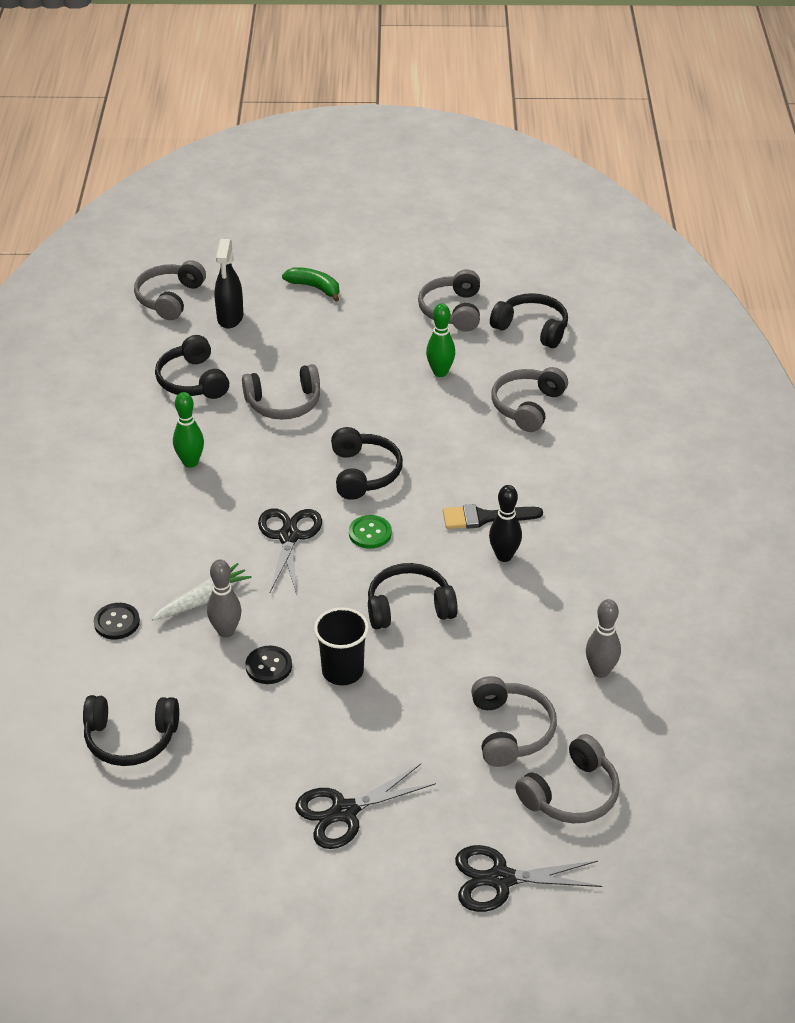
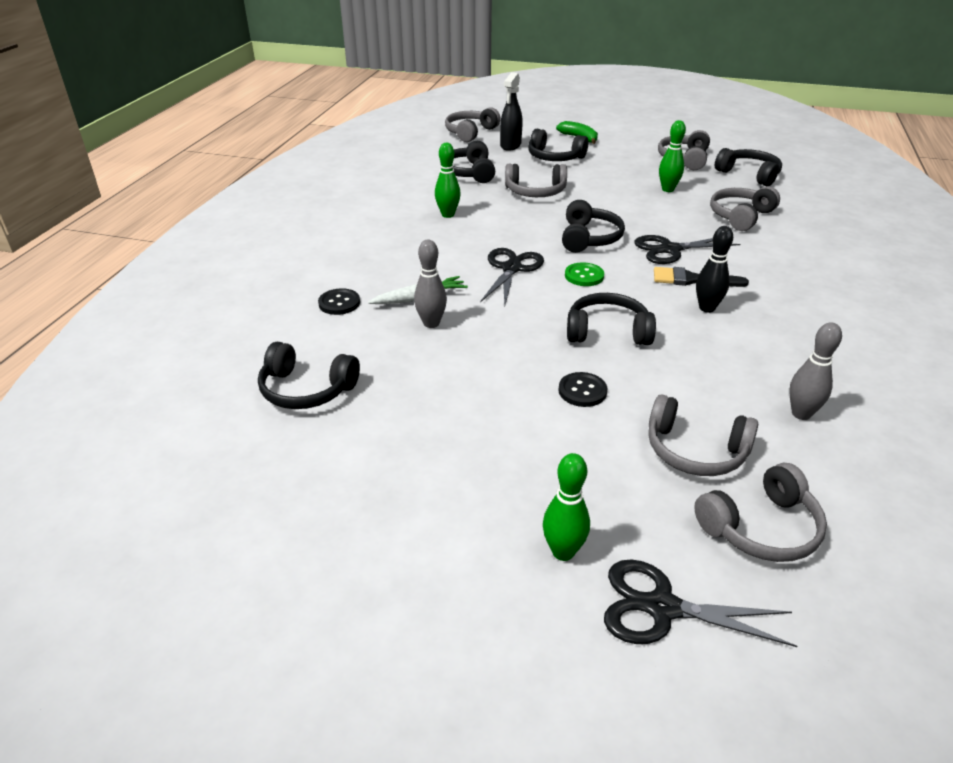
camera: 15 degrees right, 5 degrees down
(268, 666) = (460, 355): black button -> black button (582, 391)
(292, 333) = (554, 157): none -> black headphones
(342, 671) = (529, 370): black cup -> none
(344, 812) = (493, 495): black scissors -> black scissors (670, 250)
(415, 850) = (563, 552): none -> green bowling pin
(510, 731) = (695, 451): grey headphones -> grey headphones turned 105 degrees clockwise

